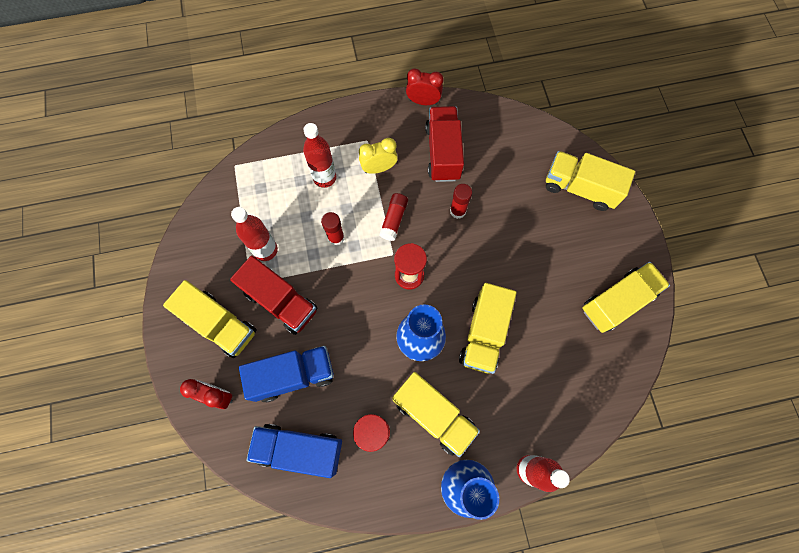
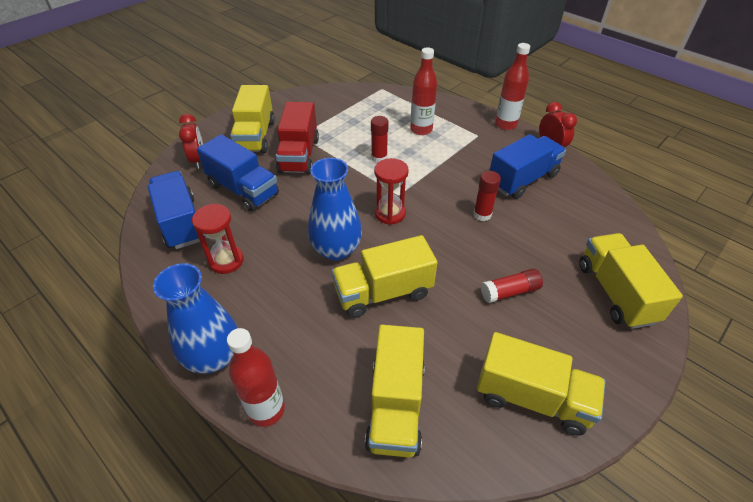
camera: 55 degrees right, 25 degrees down
(265, 250) = (333, 130): red bottle -> red bottle (505, 124)
(379, 168) = (463, 152): yellow clock -> none
(394, 220) = (429, 181): red glue stick -> red glue stick (510, 292)
(433, 415) = (271, 295): yellow truck -> yellow truck (395, 405)
(443, 153) = (522, 180): red truck -> blue truck

